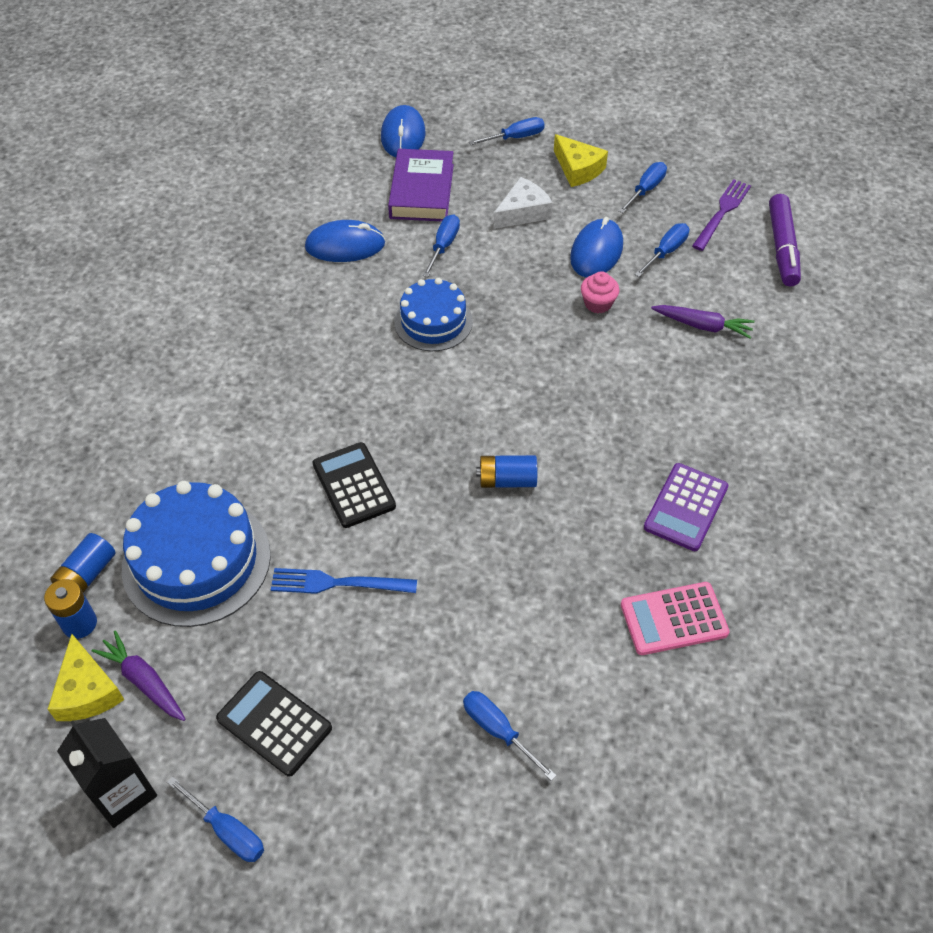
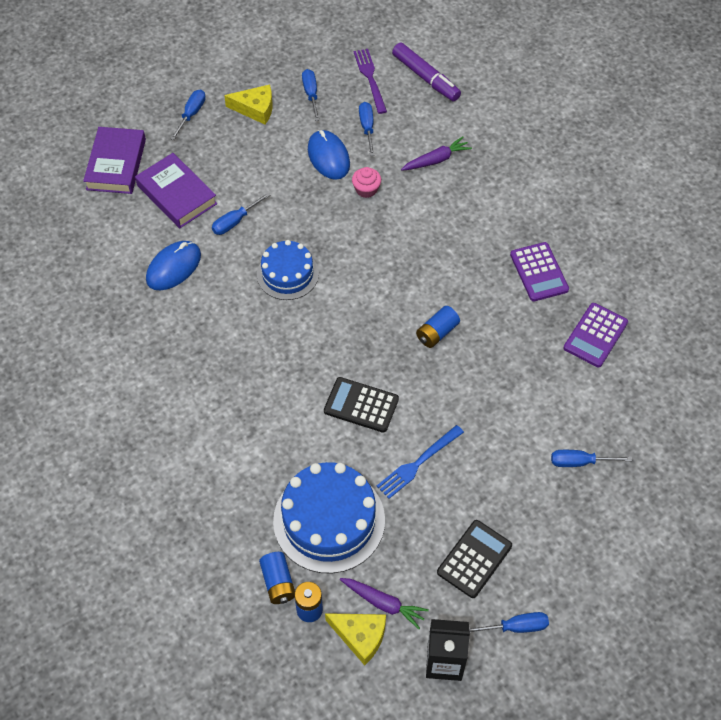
camera: 45 degrees left, 5 degrees up
(144, 681) = (383, 603): purple carrot -> purple carrot turned 150 degrees counterclockwise
(274, 723) = (474, 559): black calculator -> black calculator turned 135 degrees clockwise
(403, 135) = (116, 164): blue mouse -> purple book
(443, 246) = (235, 221): blue screwdriver -> blue screwdriver turned 105 degrees counterclockwise
(523, 212) = (256, 163): white cheese -> none
(674, 619) = (595, 335): pink calculator -> purple calculator

